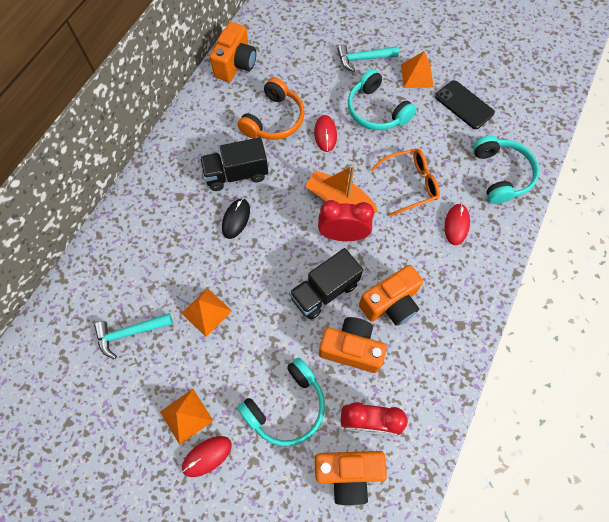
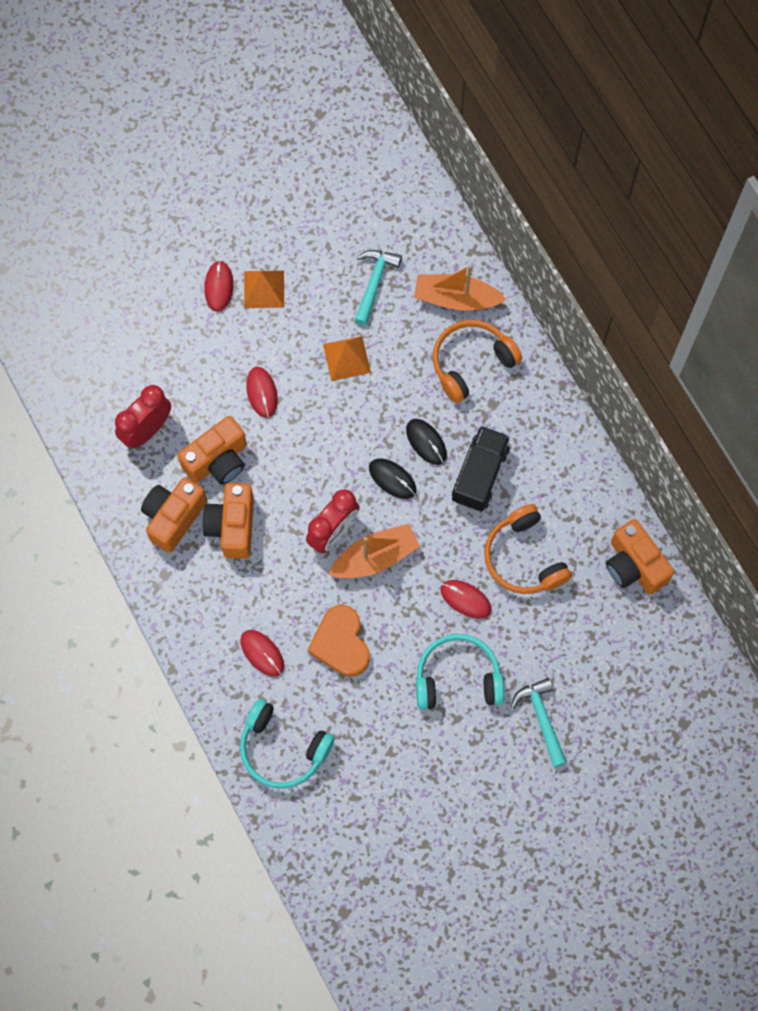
camera: 125 degrees right, 5 degrees up
(110, 267) = (456, 298): none -> orange boat
(156, 227) = (471, 362): none -> orange headphones
(275, 354) = (262, 392): none -> red mouse
(277, 223) = (392, 479): none -> black mouse
(286, 406) = (210, 373): turquoise headphones -> none
(324, 291) = (289, 475): black truck -> none
(348, 473) = (121, 386): orange camera -> orange camera (174, 517)
(363, 59) = (542, 719): turquoise hammer -> turquoise hammer turned 45 degrees counterclockwise
(410, 184) = (341, 643): orange glasses -> orange heart
(417, 75) = (474, 763): orange pyramid -> none
(464, 105) = (395, 784): black phone -> none

